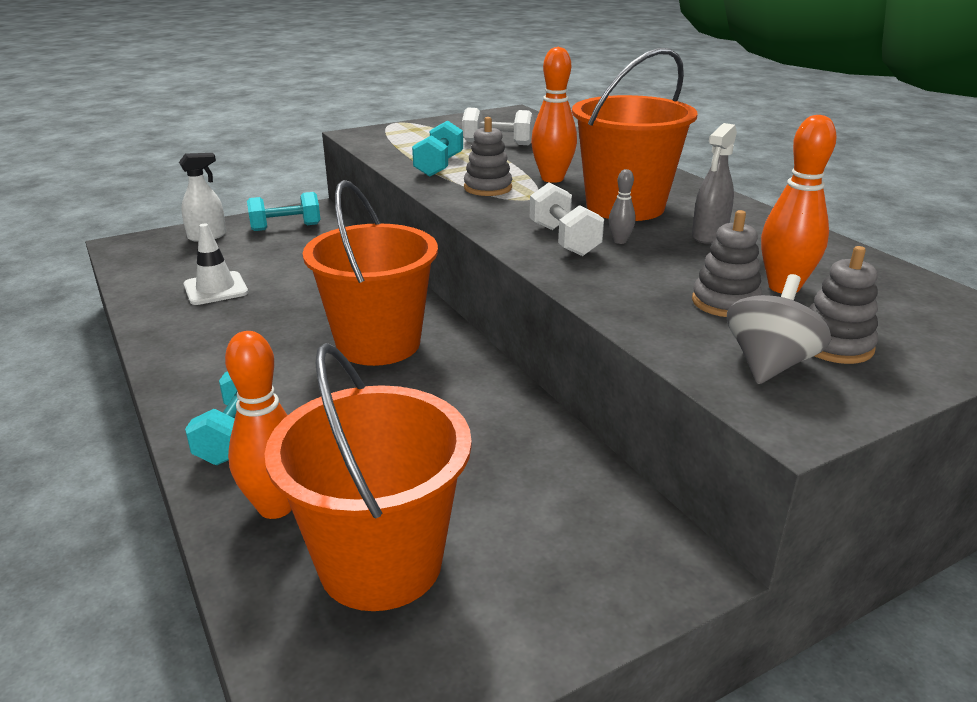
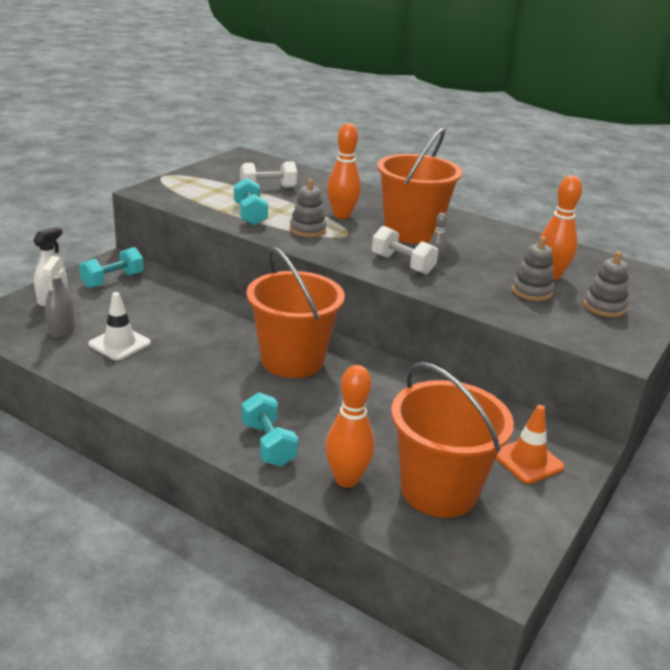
camera: 30 degrees left, 0 degrees up
(564, 561) = (527, 461): none -> orange traffic cone
(709, 235) = (480, 247): grey spray bottle -> grey spray bottle (62, 330)
(769, 364) = (585, 324): grey spinning top -> none

